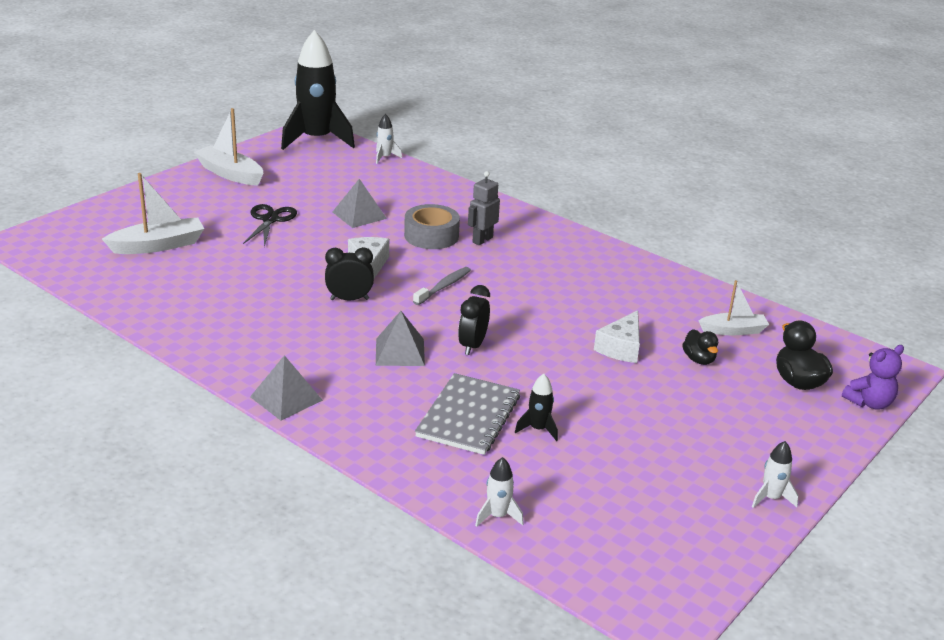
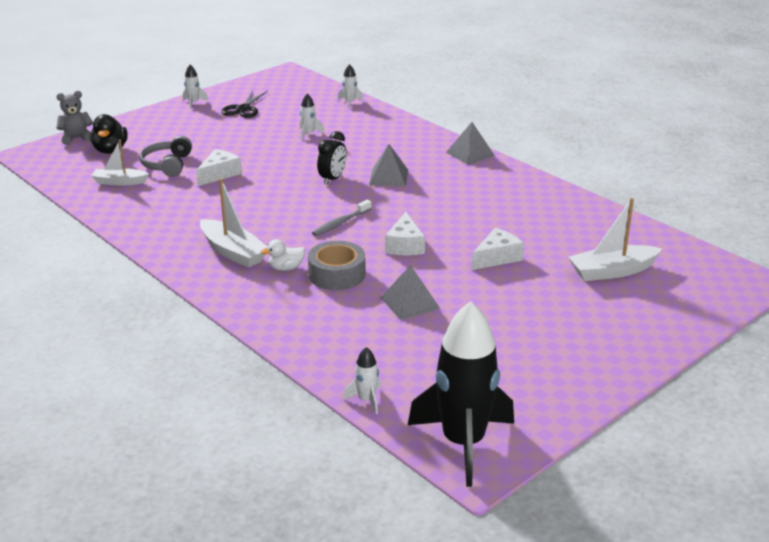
camera: 170 degrees left, 0 degrees up
(230, 174) = (571, 372): white boat -> white boat (233, 252)
(270, 220) = (507, 299): black scissors -> black scissors (243, 109)
(273, 255) = (497, 257): none -> white cheese
(349, 299) = (425, 215): black clock -> none
(468, 416) = (350, 141): grey notebook -> none
(482, 240) = (286, 268): grey robot -> white duck
(538, 429) = (308, 134): black rocket -> white rocket
(699, 359) = (167, 165): black duck -> grey headphones
(869, 403) = (76, 138): purple teddy bear -> grey teddy bear

